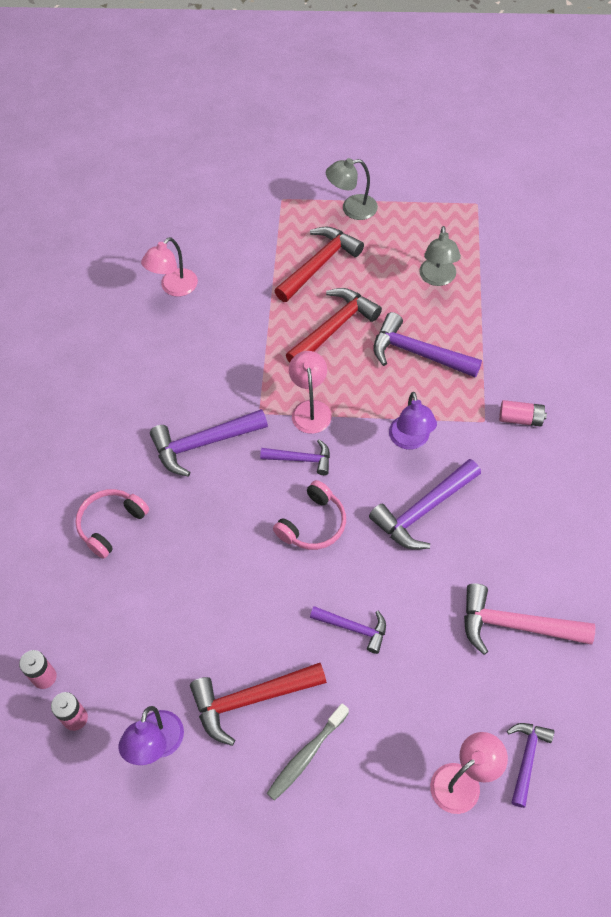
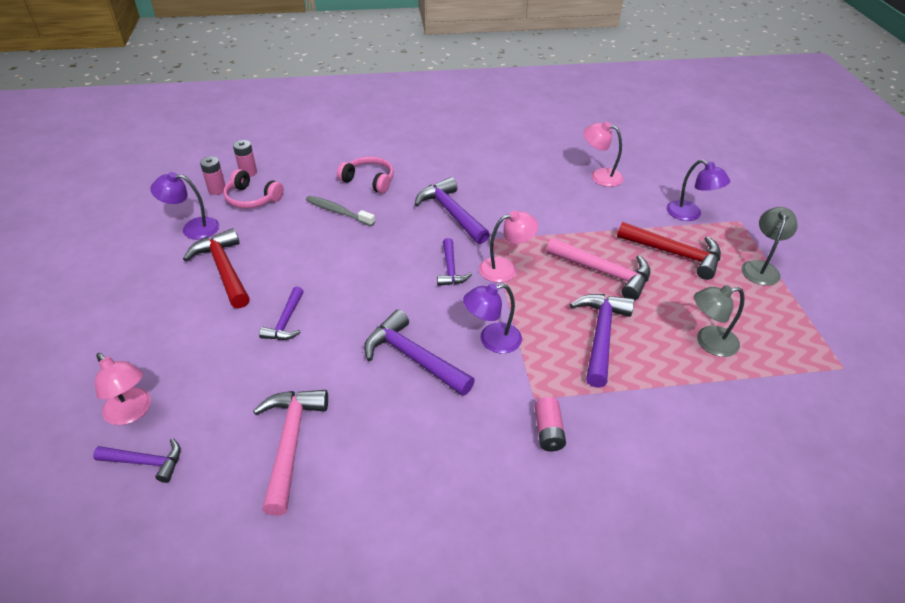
camera: 75 degrees right, 15 degrees down
(262, 233) = (690, 214): none -> purple lamp
(306, 755) = (173, 306): grey toothbrush -> grey toothbrush (338, 212)
(313, 524) = (386, 284): pink headphones -> pink headphones (252, 198)
(334, 328) = (604, 272): red hammer -> pink hammer
(352, 209) = (760, 268): grey lamp -> grey lamp turned 45 degrees clockwise

